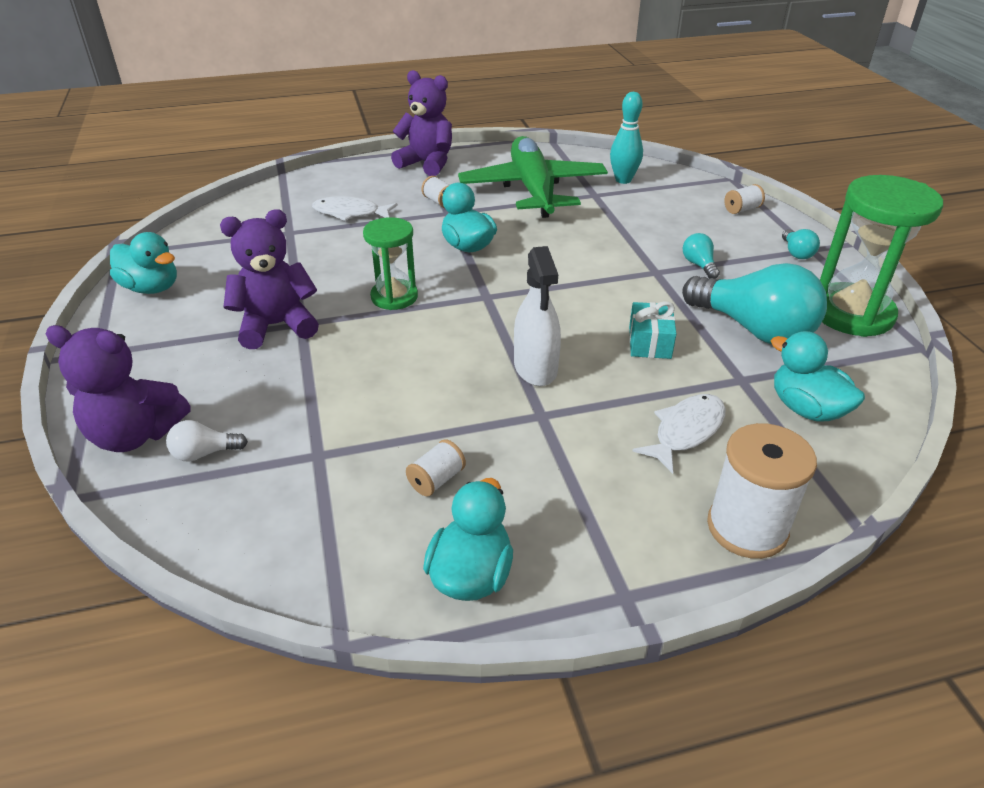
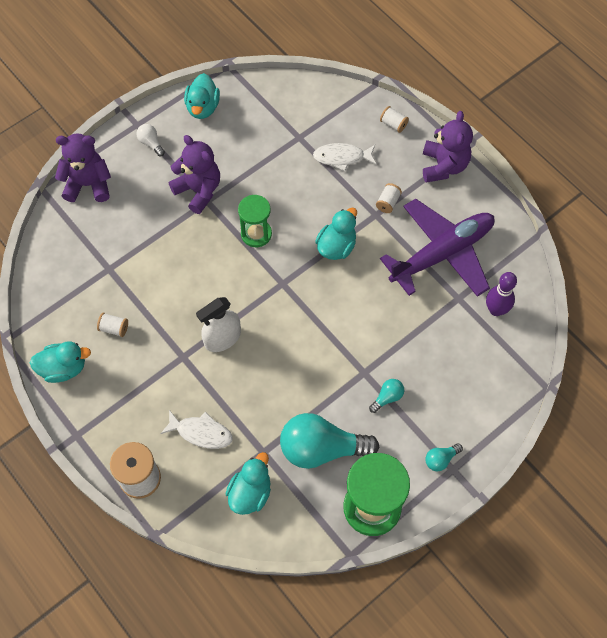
camera: 65 degrees right, 25 degrees up
(135, 435) = (88, 184): purple teddy bear -> purple teddy bear turned 105 degrees clockwise
(204, 453) = (89, 221): white light bulb -> white light bulb (151, 143)
(350, 213) = (342, 157): white fish -> white fish turned 75 degrees counterclockwise
(532, 189) = (442, 253): green plane -> purple plane
(623, 180) = (496, 310): turquoise bowling pin -> purple bowling pin
(649, 342) = (277, 391): turquoise gift -> none
(742, 209) = (492, 408): white spool -> white spool (393, 124)
(753, 329) = (321, 448): turquoise light bulb -> turquoise light bulb turned 75 degrees clockwise

